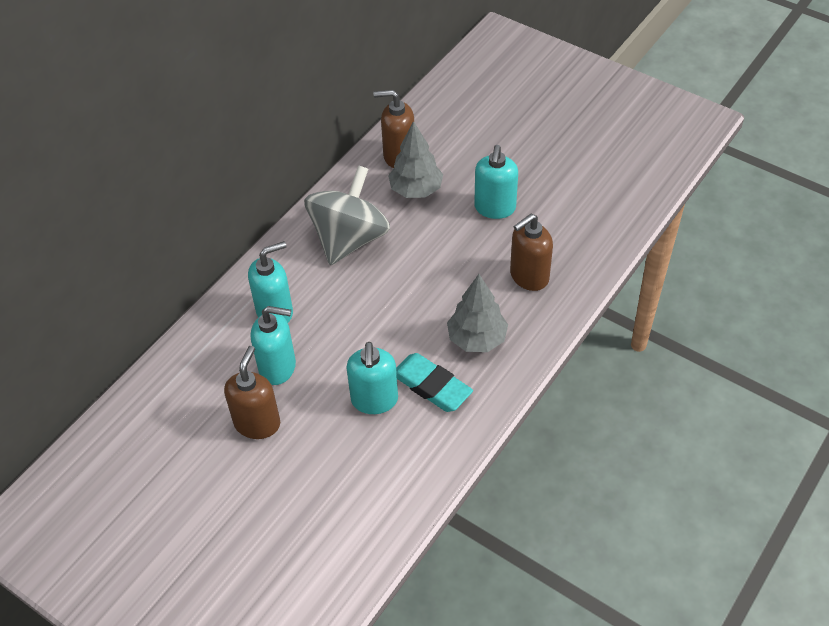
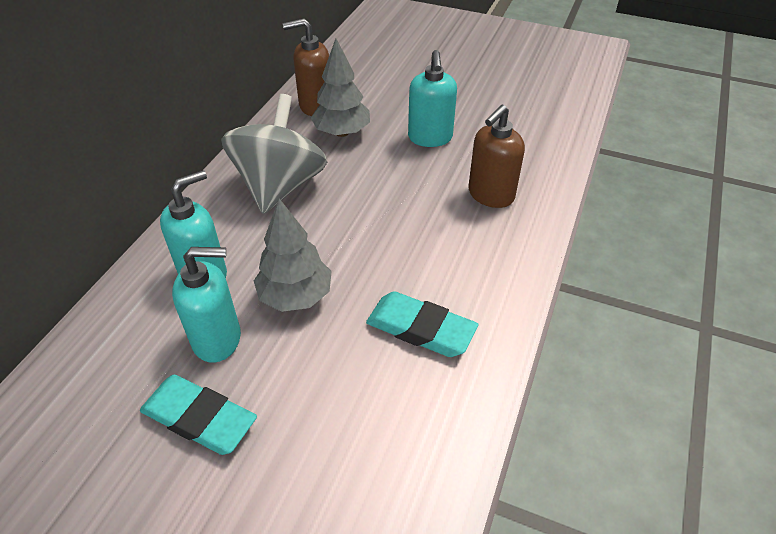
camera: 15 degrees left, 5 degrees down
(257, 423) = (199, 418): brown soap dispenser -> turquoise eraser
(374, 400) = (353, 359): turquoise soap dispenser -> none
(477, 339) = (457, 267): grey tree -> grey tree (295, 296)

